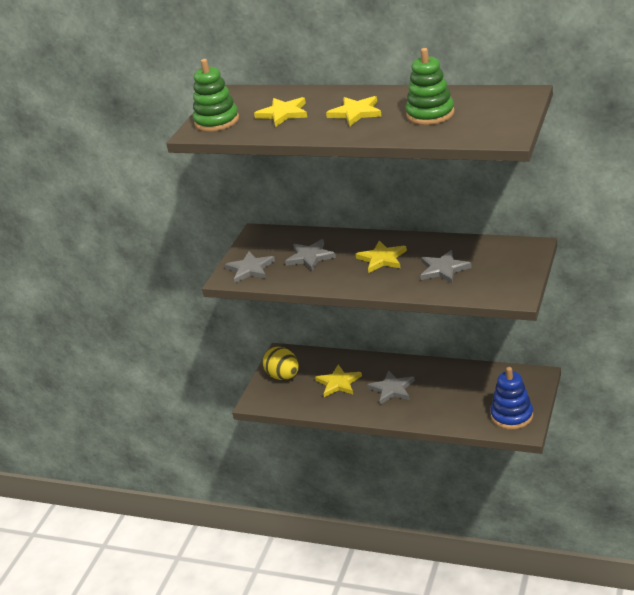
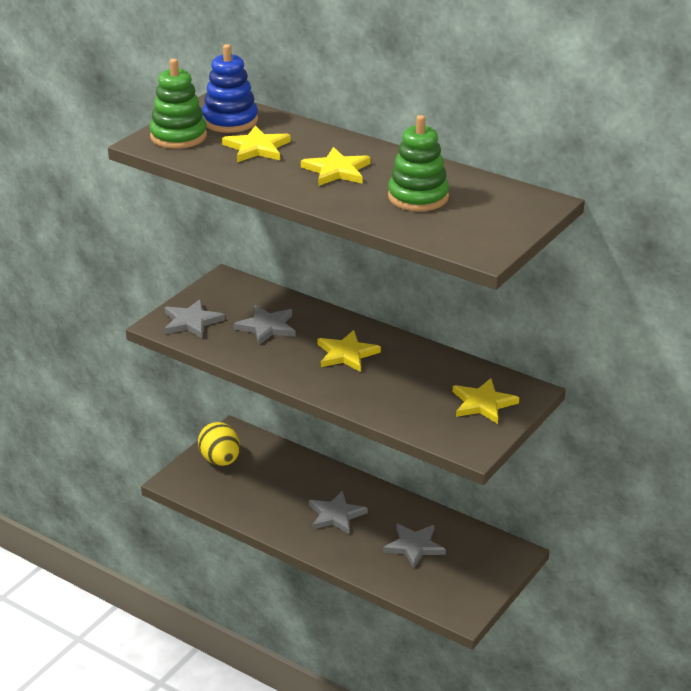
camera: 10 degrees right, 0 degrees up
(338, 383) = (278, 488): yellow star -> yellow star (483, 403)
(443, 269) = (408, 388): grey star -> grey star (414, 546)
(512, 416) = (458, 592): blue stacking toy -> blue stacking toy (230, 121)

